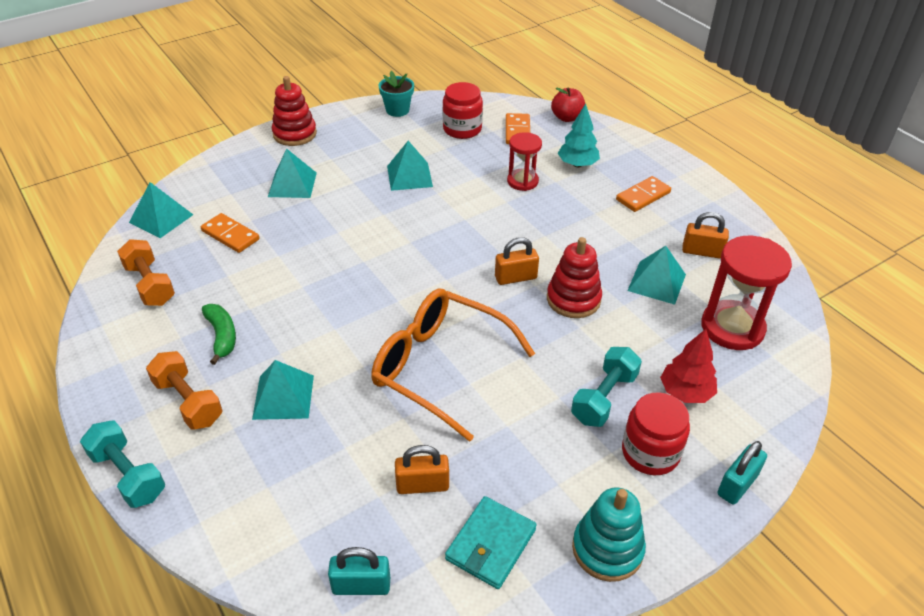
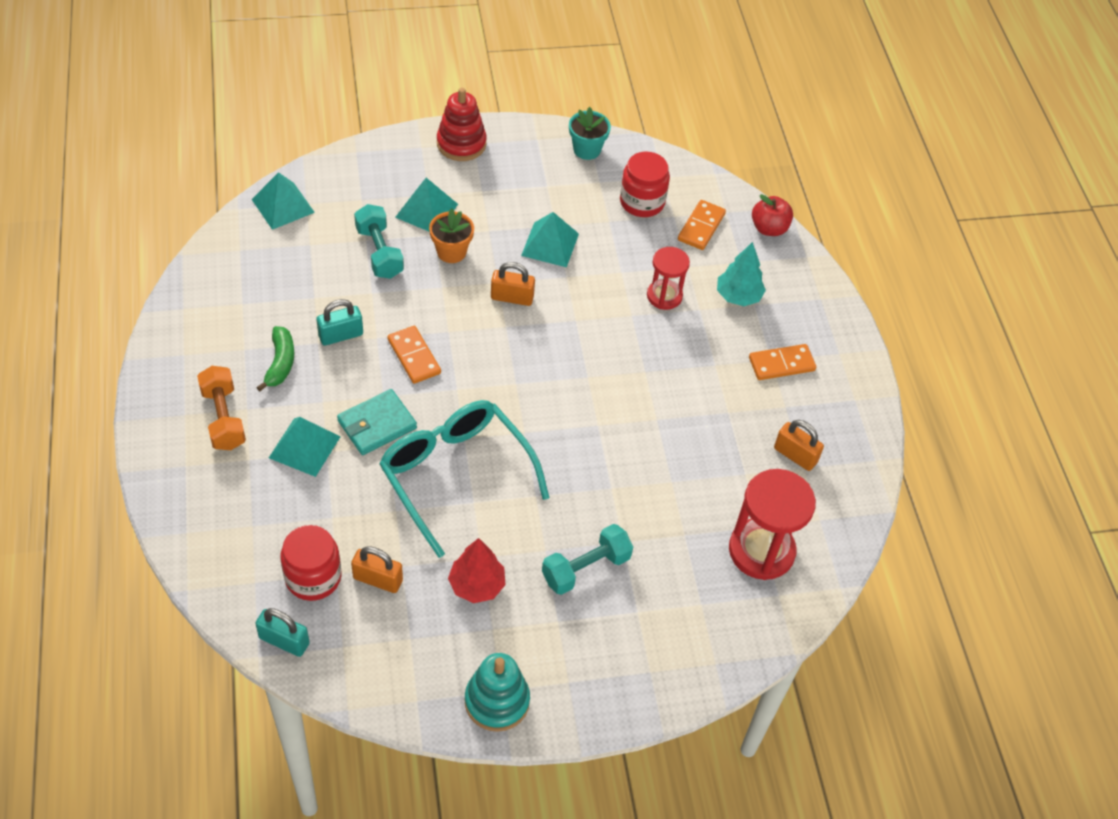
camera: 20 degrees right, 10 degrees up
(128, 475) = (148, 467): turquoise dumbbell -> turquoise dumbbell (379, 252)
(150, 284) = (241, 280): orange dumbbell -> none
(230, 235) = (338, 251): orange domino -> orange domino (414, 356)
(331, 205) = (451, 252): none -> orange flower pot
(439, 367) = (455, 474): orange glasses -> turquoise glasses
(491, 544) = (404, 654): turquoise wallet -> turquoise wallet (377, 424)
(515, 278) = (584, 409): orange padlock -> orange padlock (512, 297)
(573, 299) = (625, 456): red stacking toy -> none
(650, 453) = (592, 637): red jar -> red jar (313, 577)
(657, 282) = (722, 471): turquoise pyramid -> none
(685, 392) = (665, 595): red tree -> red tree (476, 585)
(737, 485) = (648, 699): turquoise padlock -> turquoise padlock (341, 335)

